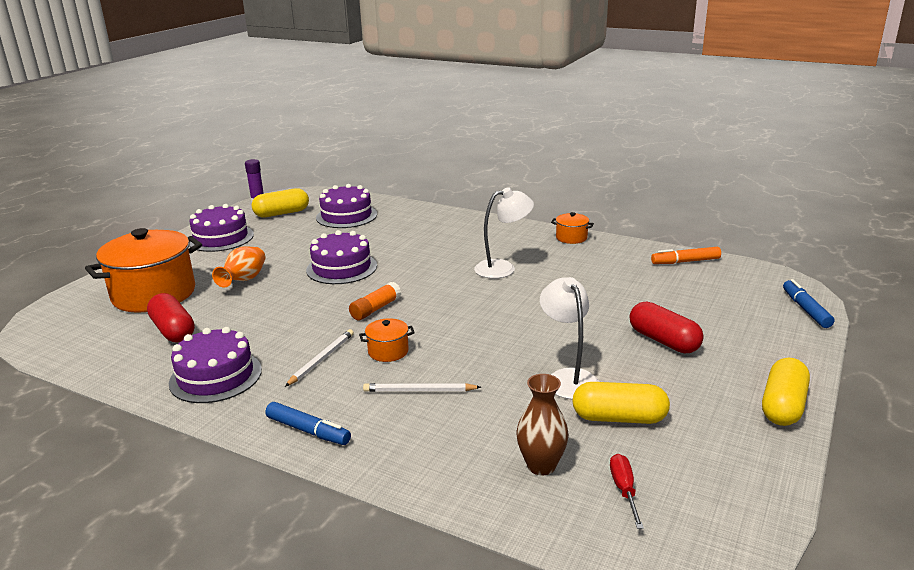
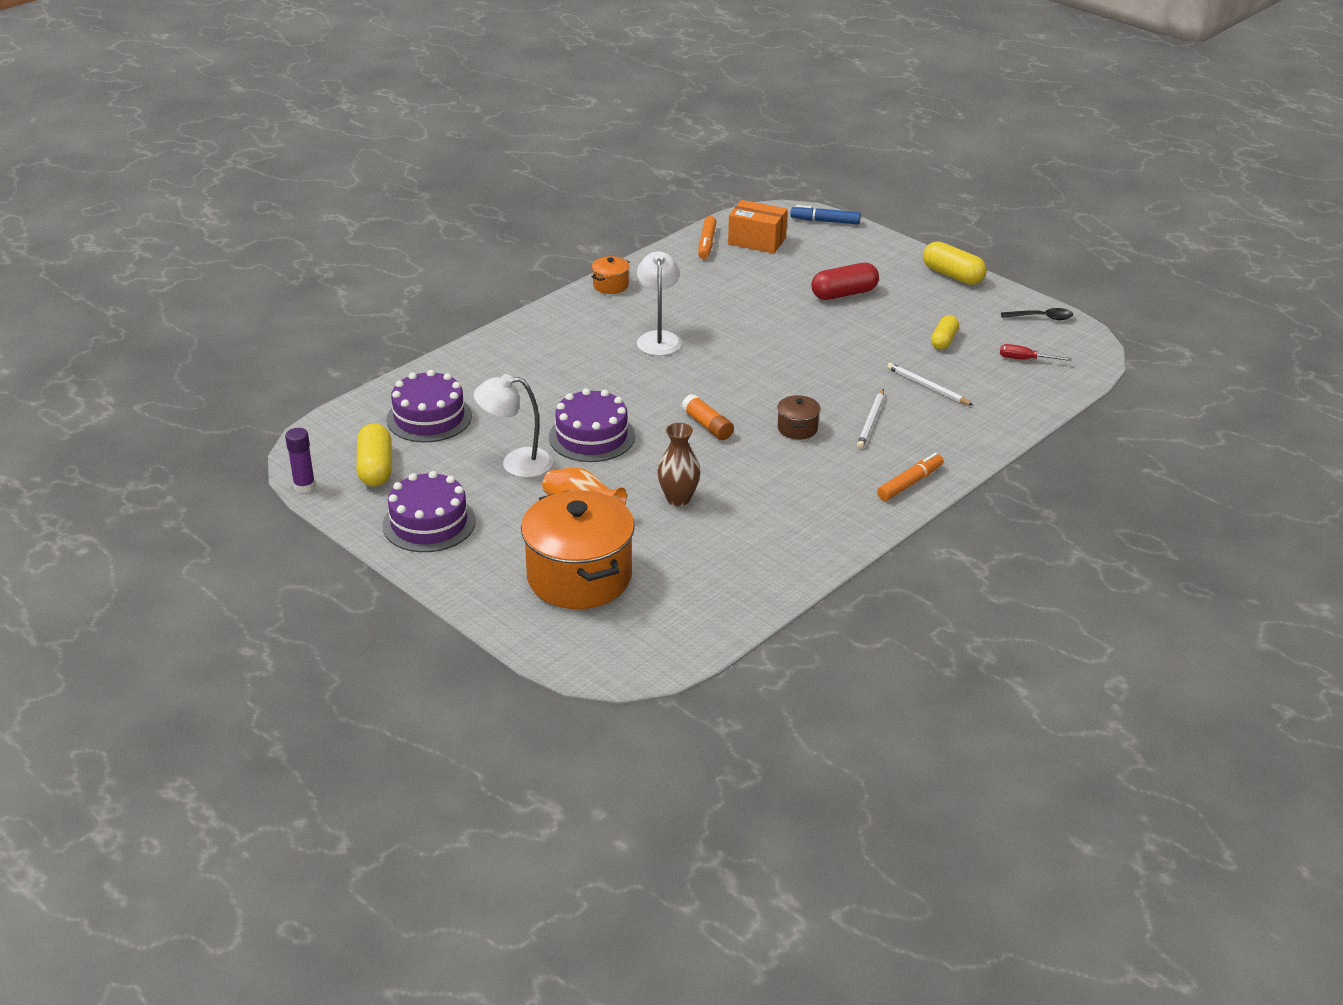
camera: 75 degrees left, 10 degrees up
(173, 330) = (685, 560): red capsule -> none
(215, 376) = (798, 531): purple cake -> none
(308, 430) = (909, 483): blue marker -> orange marker
(321, 359) = (794, 467): white pencil -> white pencil (927, 387)
(388, 351) = (797, 428): orange pot -> brown pot
(541, 466) = (989, 385): brown vase -> brown vase (678, 499)
(568, 378) = (881, 349): white lamp -> white lamp (516, 463)
(619, 418) = (944, 341): yellow capsule -> yellow capsule, size x0.66
(718, 282) = (757, 241): none -> orange box
(749, 495) = (1041, 317): none -> black spoon

